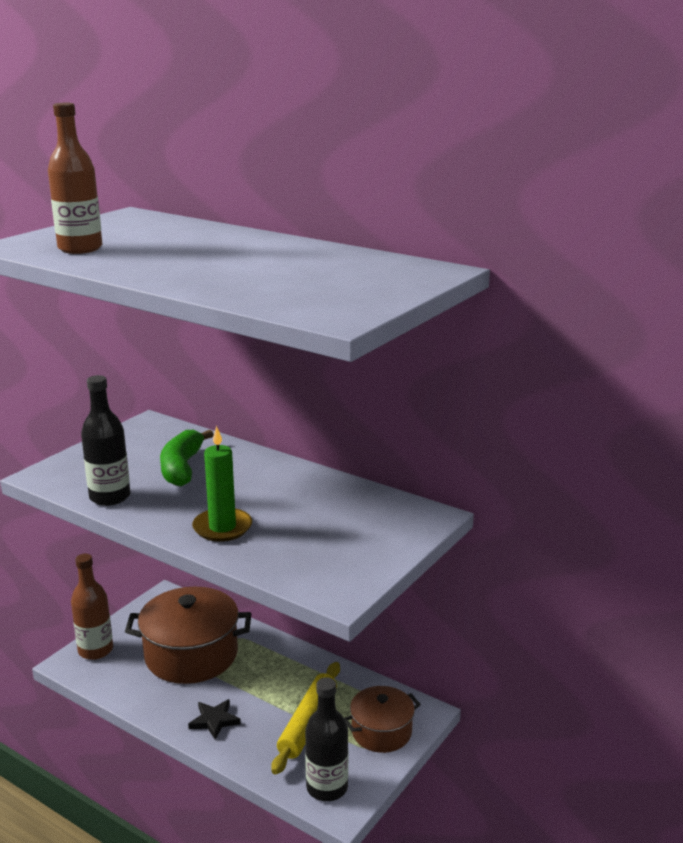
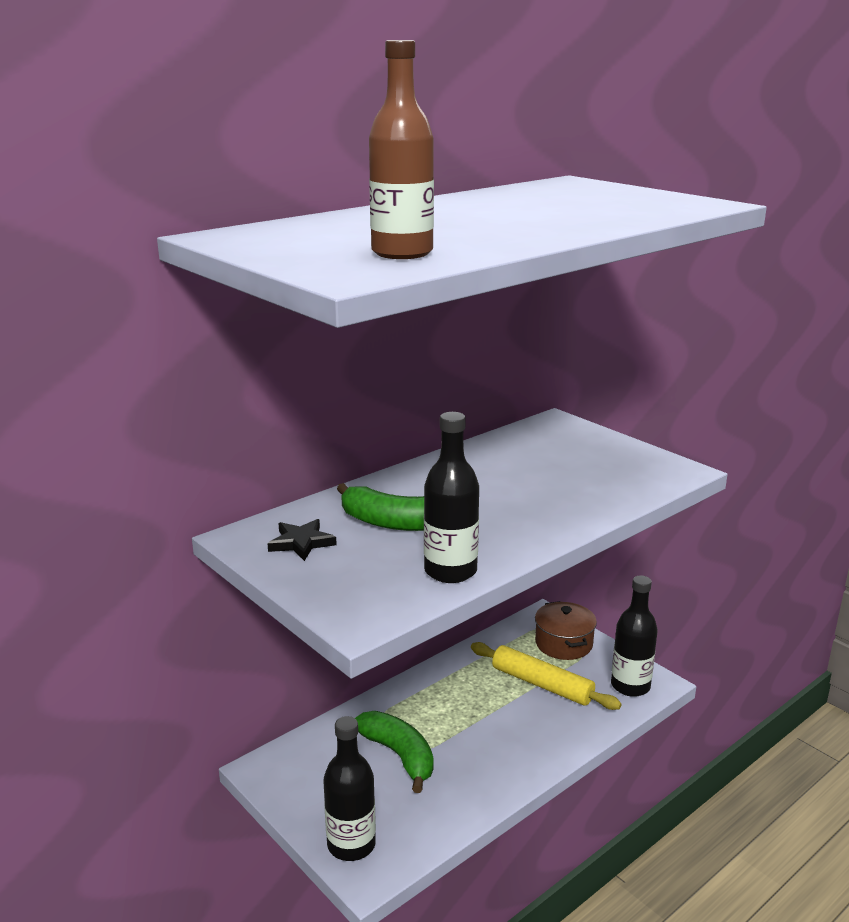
camera: 75 degrees left, 0 degrees up
(95, 650) = (351, 844): brown bottle -> black bottle
(191, 655) = (399, 755): brown pot -> green banana
(214, 720) = (521, 748): black star -> black star (301, 543)
(222, 527) = (549, 510): green candle -> none

